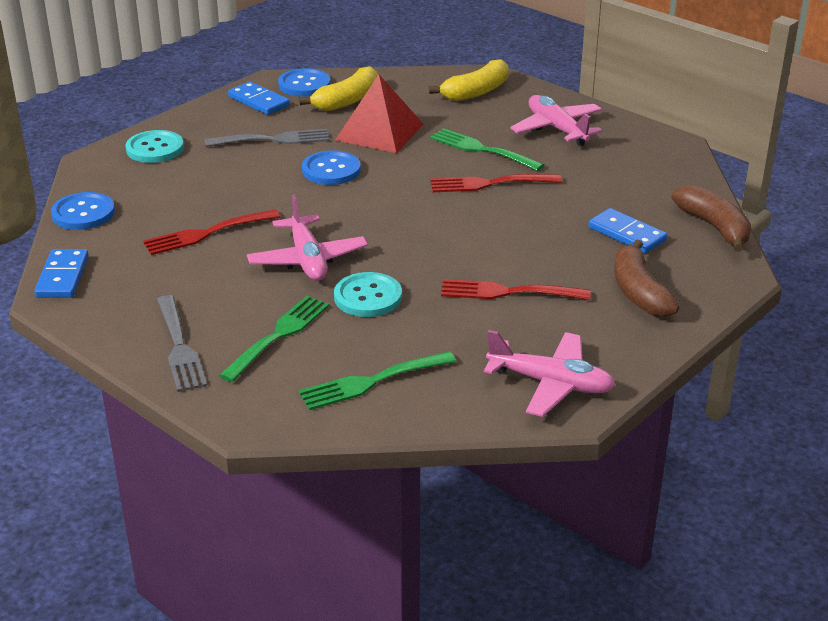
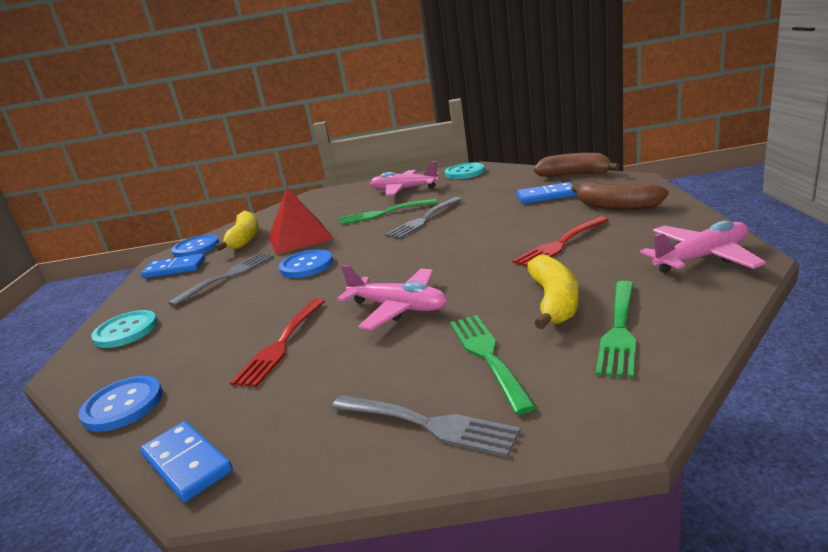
camera: 40 degrees left, 10 degrees down
(368, 297) = (490, 297): turquoise button -> turquoise button (464, 172)
(476, 92) = (323, 201): yellow banana -> yellow banana (554, 302)
(489, 184) = (423, 220): red fork -> grey fork

